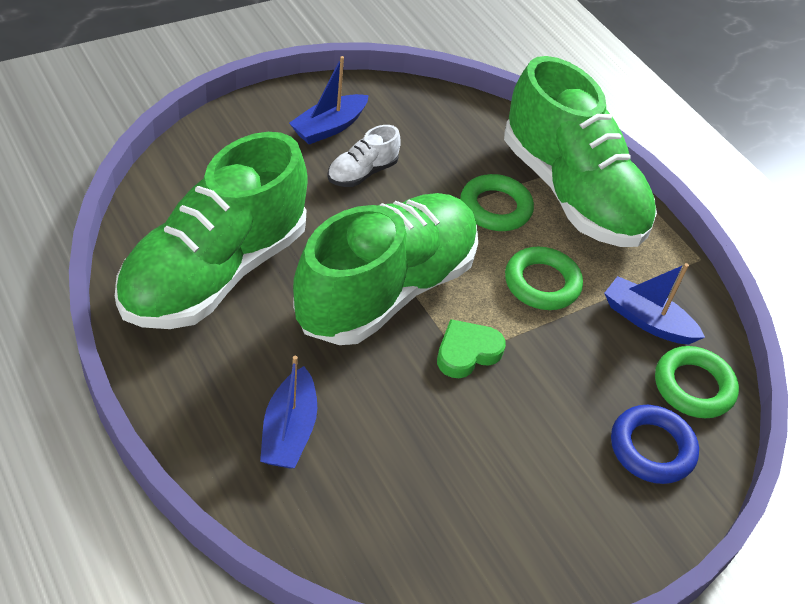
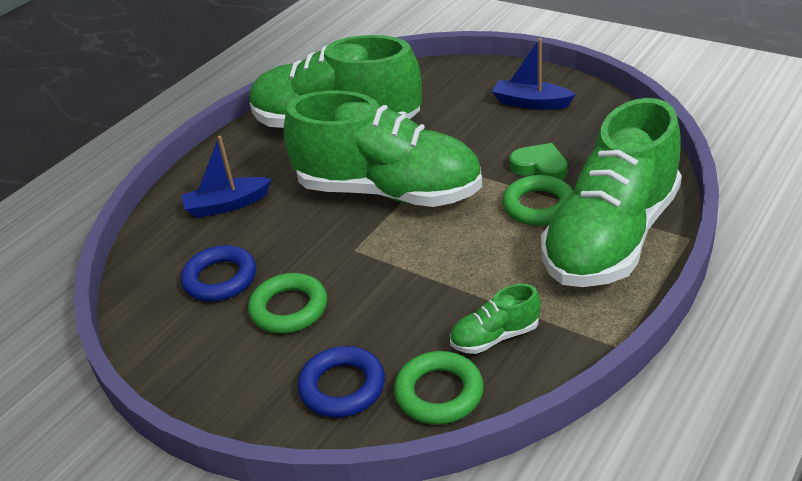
camera: 75 degrees right, 10 degrees down
(362, 173) = (500, 134): white shoe -> none
(426, 485) = (220, 279): none -> blue ring
(467, 352) = (361, 250): green heart -> green heart (540, 167)
(542, 283) = (476, 261): green ring -> green ring (289, 308)
(647, 320) = (495, 337): blue boat -> green shoe

